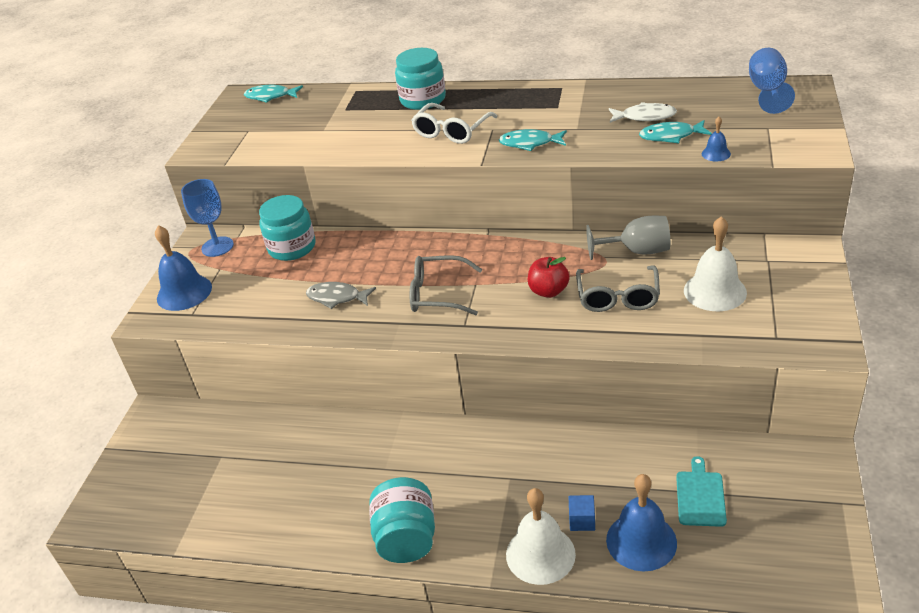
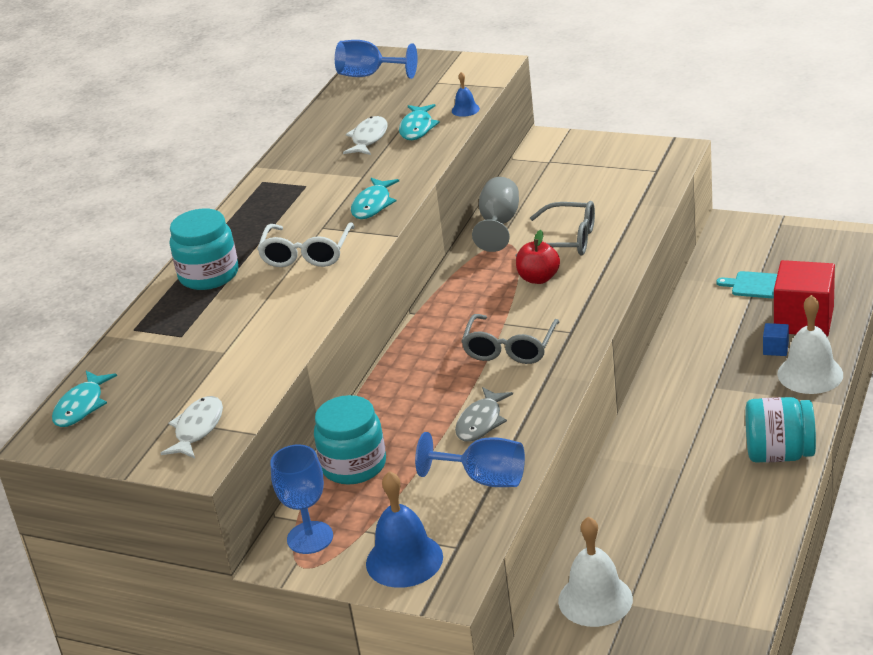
camera: 80 degrees left, 5 degrees down
(235, 142) = (197, 429): none -> white fish
(266, 313) = (484, 479): none -> blue goblet
(451, 131) = (306, 254): white glasses -> white glasses turned 60 degrees clockwise
(641, 541) = (804, 320): blue bell -> red cube
(715, 291) = (581, 191): white bell -> white bell (595, 599)

